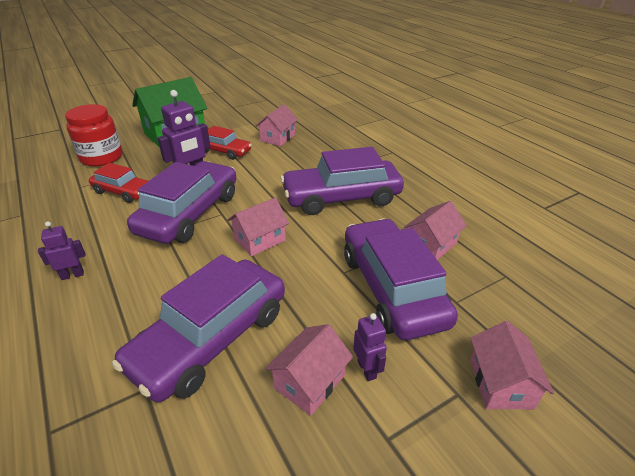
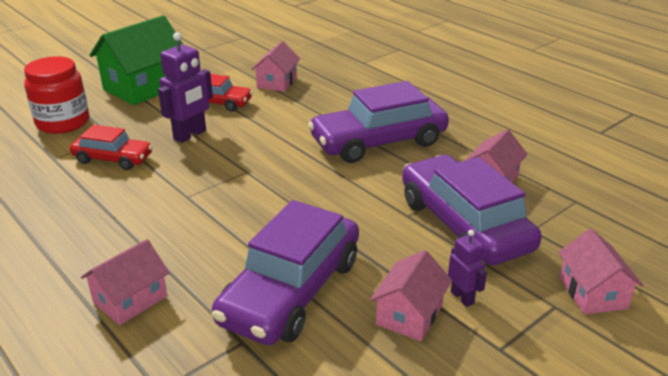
camera: 10 degrees left, 5 degrees down
(72, 275) = (101, 250): purple robot -> none
(190, 213) = (208, 174): purple car -> none
(260, 240) = (303, 193): pink house -> pink house (130, 299)

